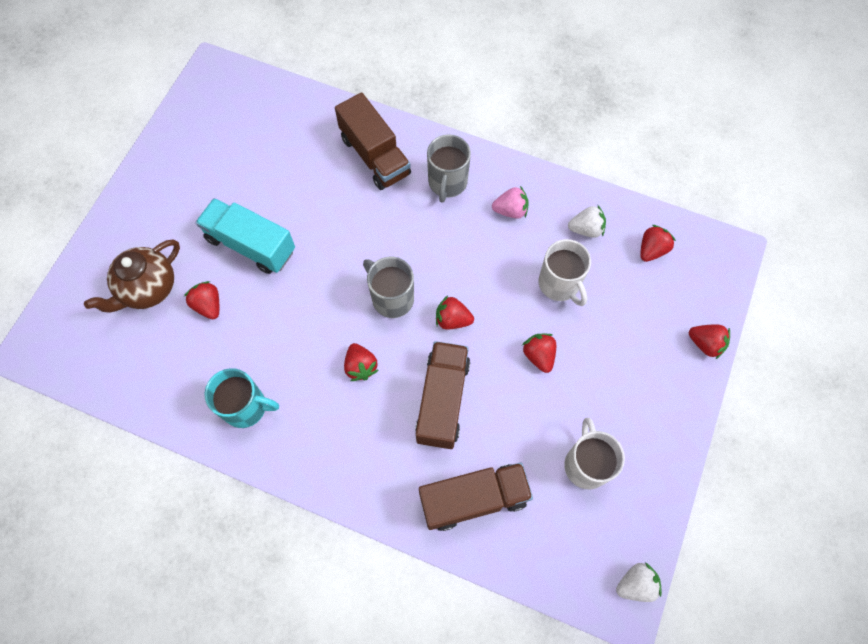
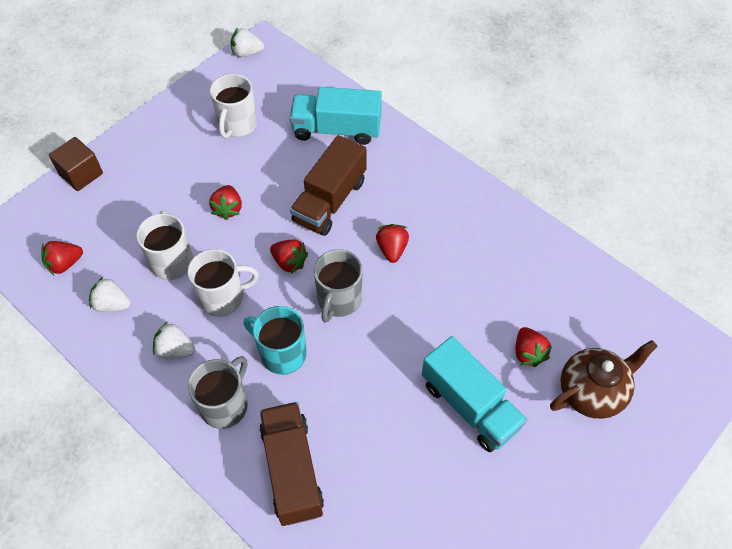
camera: 160 degrees left, 10 degrees down
(246, 407) = (507, 248): turquoise mug -> turquoise mug (282, 353)
(392, 298) = (339, 300): grey mug -> grey mug turned 45 degrees clockwise
(473, 499) = (336, 129): brown truck -> turquoise truck
(495, 266) = (223, 298): none -> white mug
(510, 210) = (175, 349): pink strawberry -> white strawberry
(705, 344) = (81, 174): red strawberry -> brown cube

